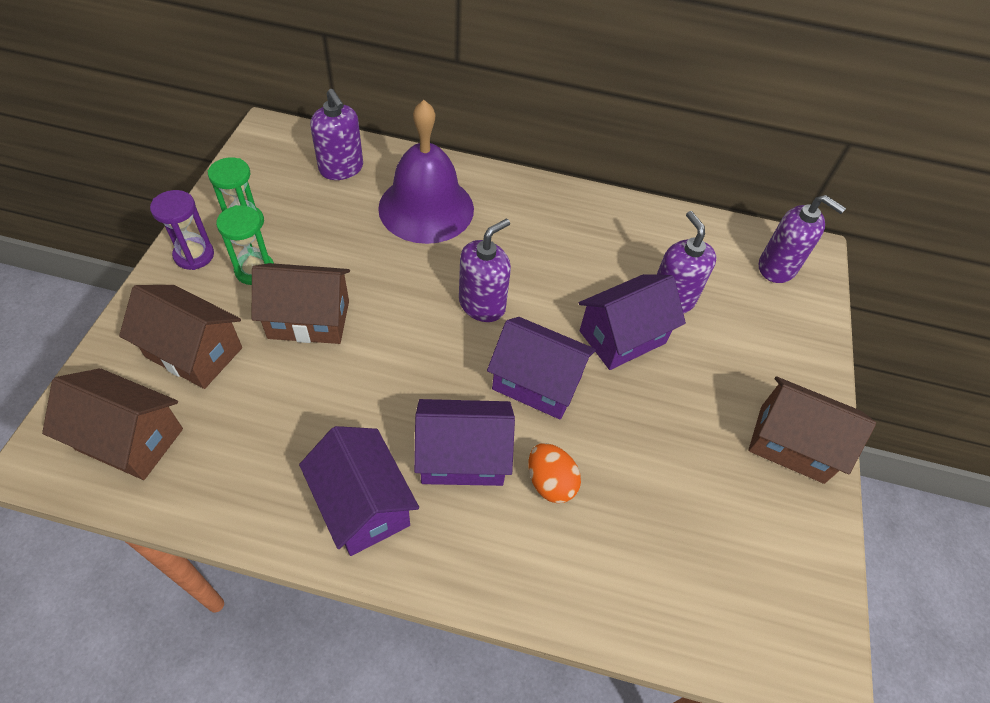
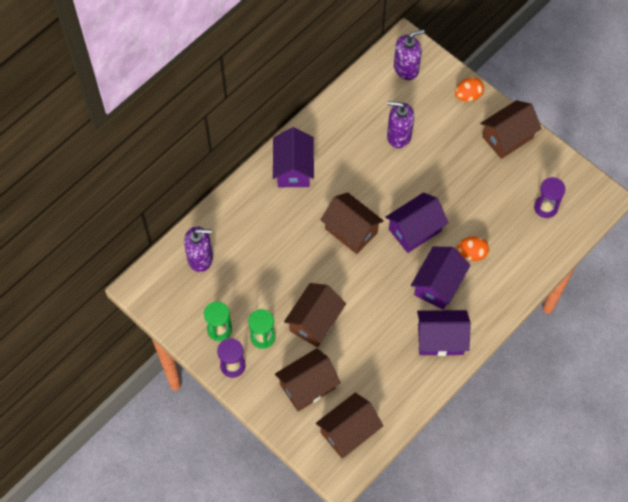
camera: 55 degrees left, 10 degrees up
(426, 208) = (262, 225): purple bell -> none
(482, 304) = (351, 230): purple soap dispenser -> brown house
(622, 337) = (409, 174): purple house -> purple house (293, 169)
(719, 566) = (545, 207): none -> purple hourglass
(808, 358) = (468, 96): none -> orange egg

